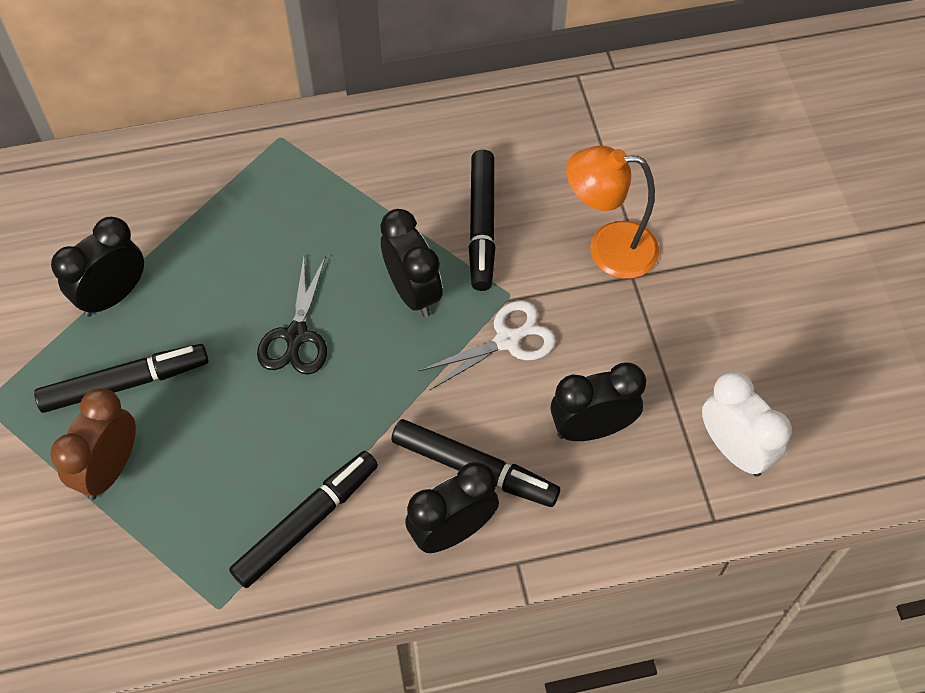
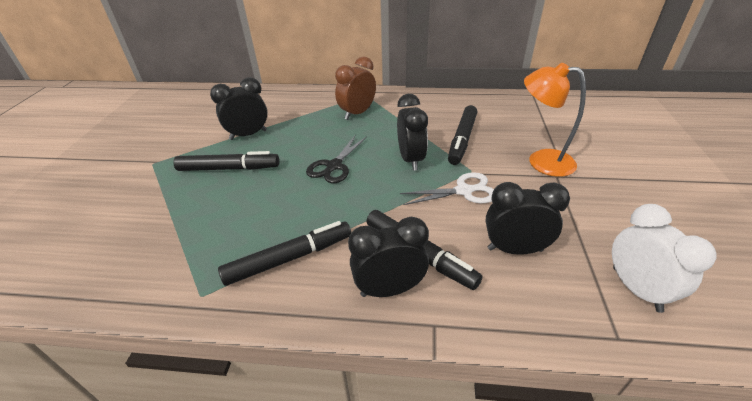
camera: 20 degrees right, 20 degrees down
(110, 469) = (192, 203): brown clock -> brown clock (357, 113)

